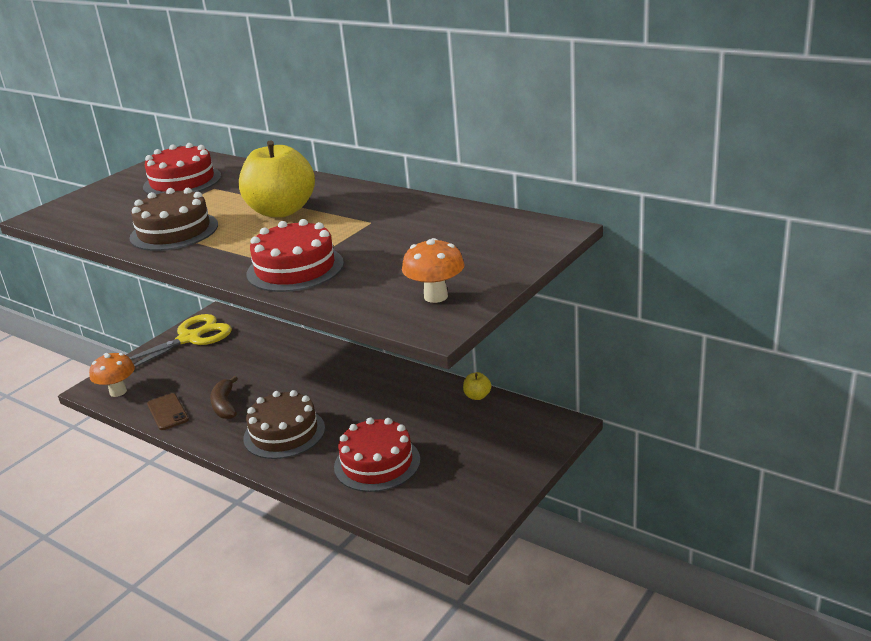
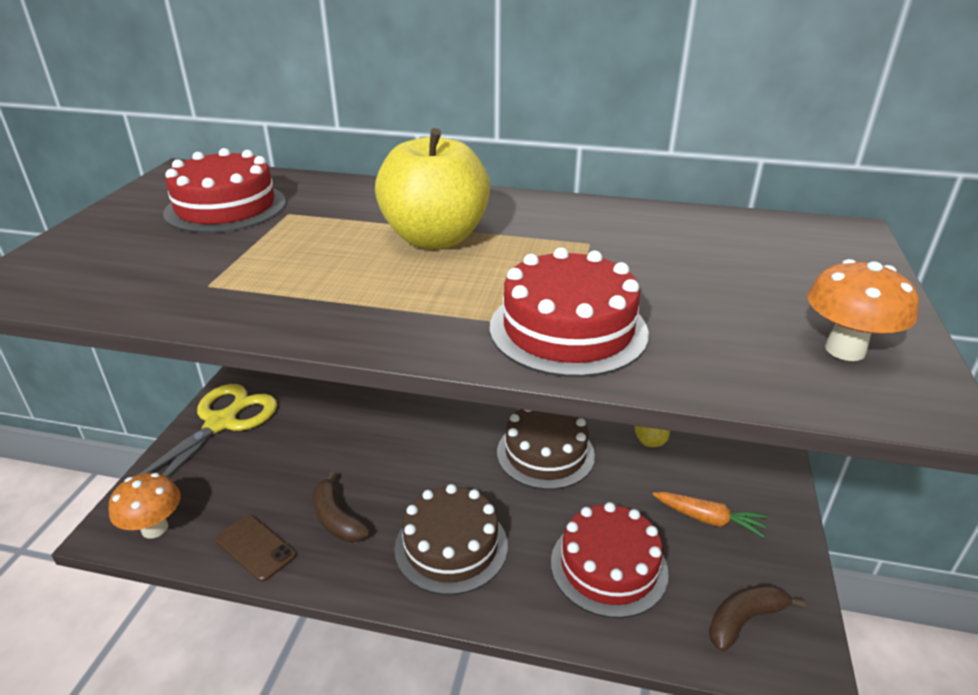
camera: 25 degrees left, 5 degrees up
(174, 231) = (288, 287): brown cake -> brown cake (545, 453)
(441, 509) = (744, 620): none -> brown banana
(473, 450) = (709, 519): none -> orange carrot

